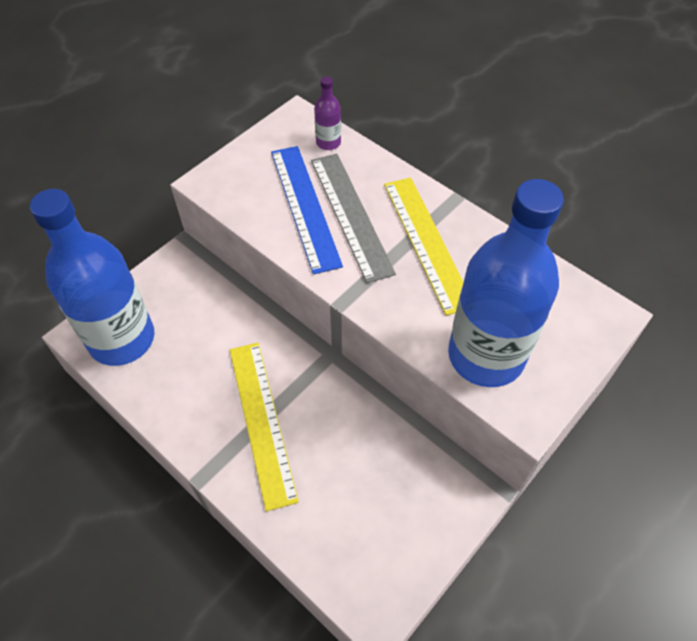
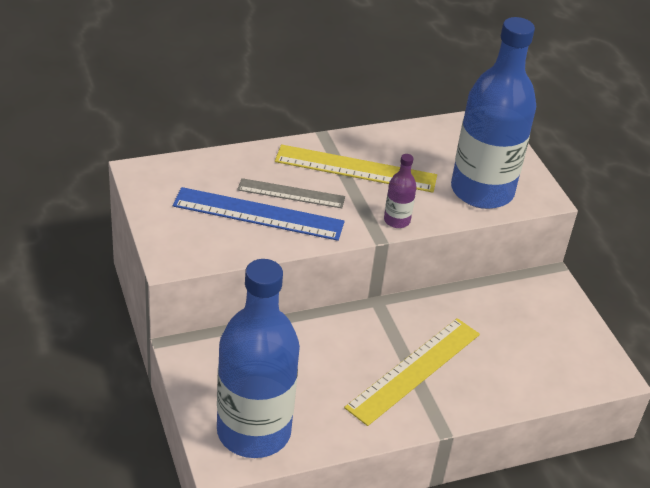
camera: 65 degrees left, 15 degrees down
(262, 421) = (414, 370): yellow ruler -> yellow ruler turned 60 degrees counterclockwise
(328, 142) = (194, 169): purple bottle -> purple bottle (397, 220)
(350, 215) = (291, 193): grey ruler -> grey ruler, size x0.64

